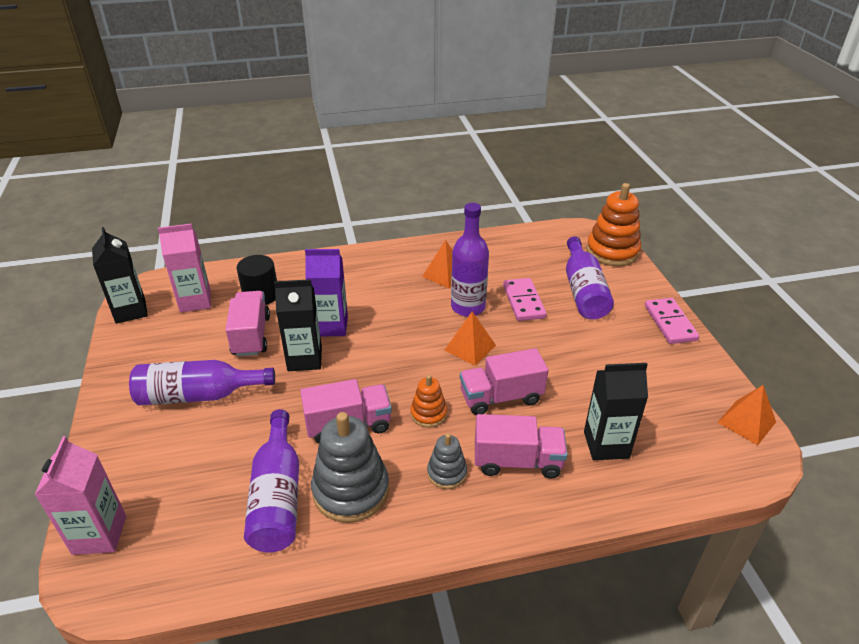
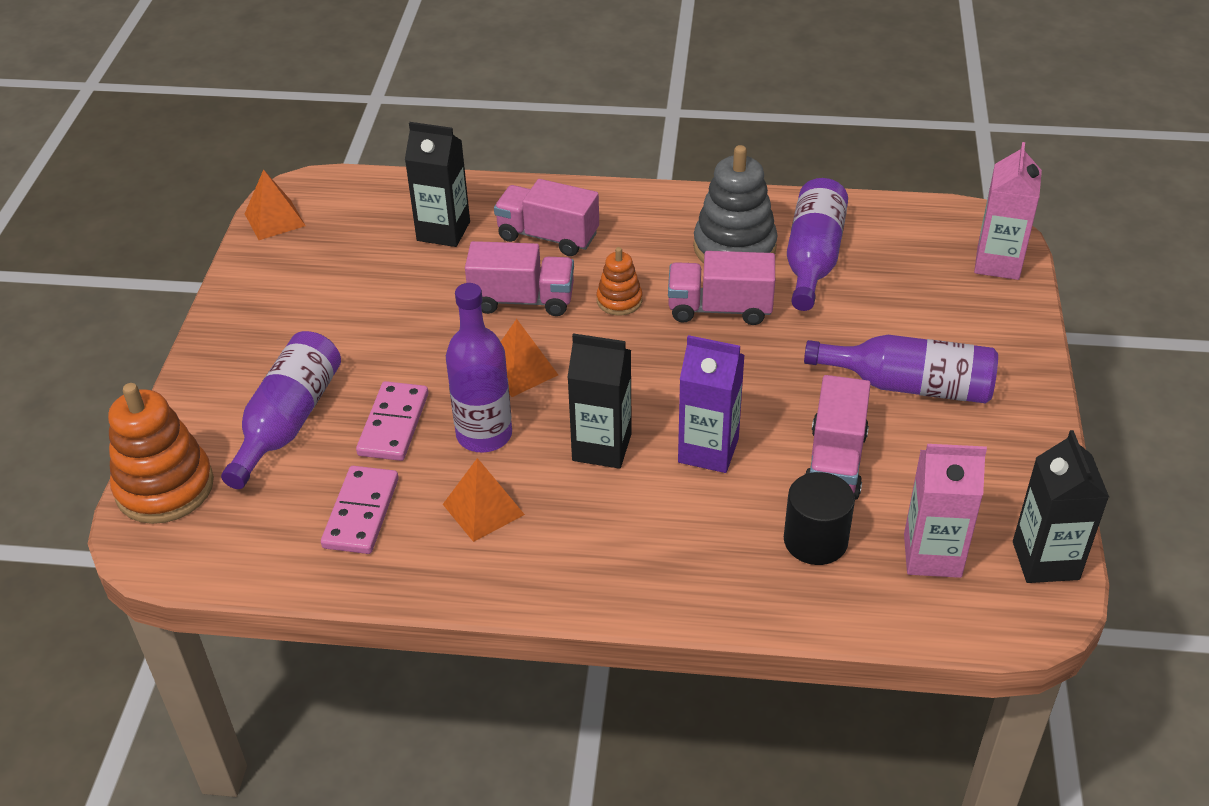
camera: 160 degrees left, 5 degrees up
(304, 359) = (758, 405): black carton -> black carton (602, 447)
(447, 473) = (628, 242): grey stacking toy -> none
(670, 323) = (221, 343): pink domino -> pink domino (361, 513)

